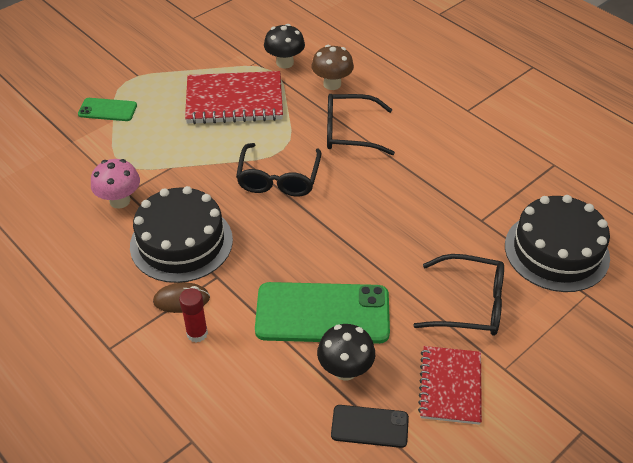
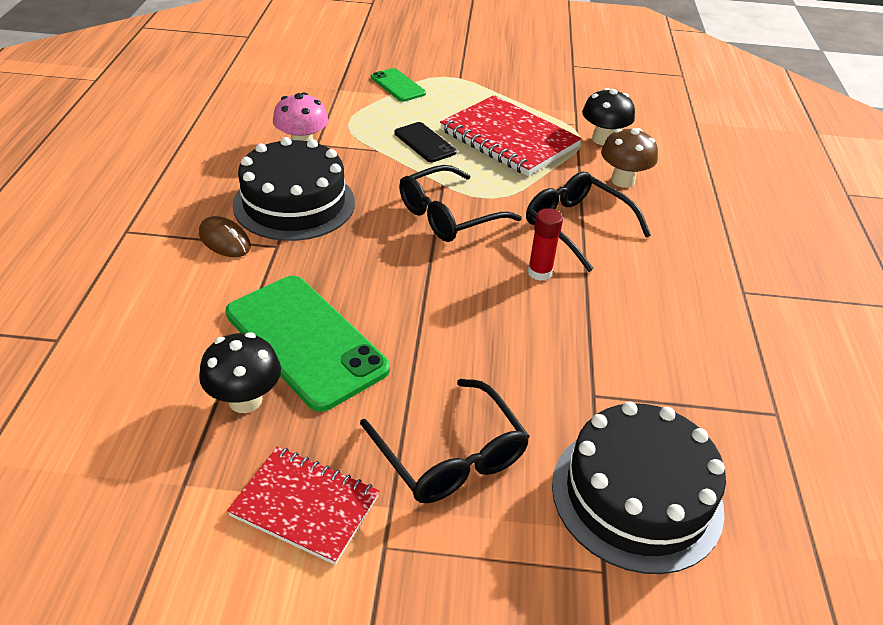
camera: 45 degrees right, 5 degrees down
(197, 333) = (193, 271): red glue stick -> red glue stick (539, 272)
(369, 426) = (182, 464): black phone -> black phone (425, 143)
(450, 386) = (305, 506): red notebook -> red notebook turned 60 degrees clockwise

